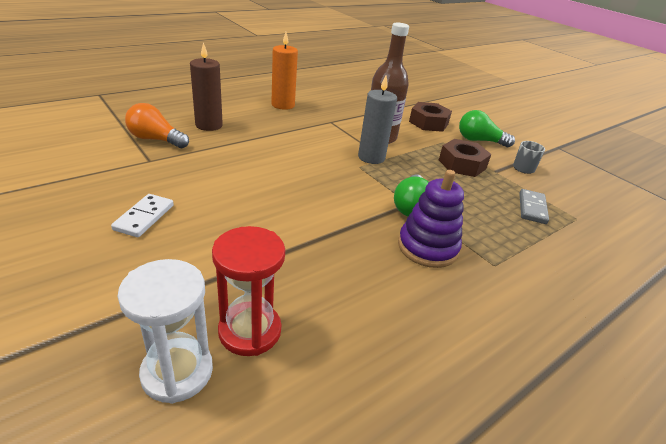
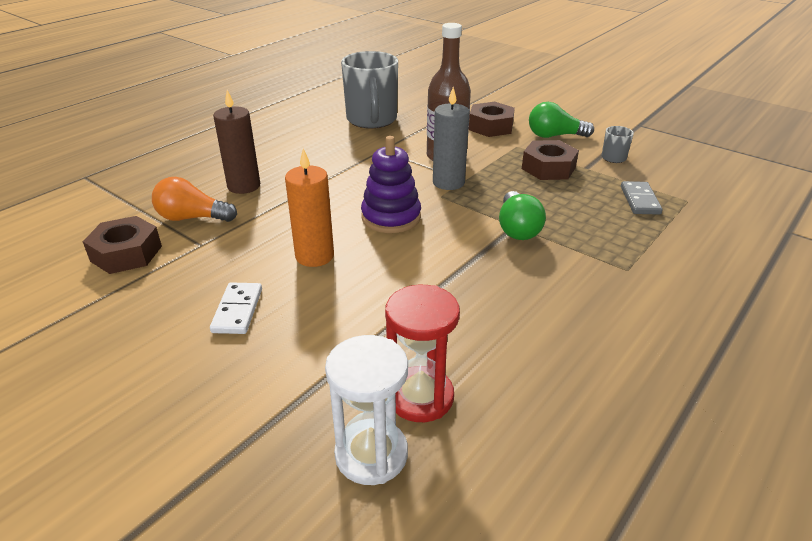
camera: 10 degrees left, 0 degrees up
(90, 154) = (126, 253): none -> brown nut
(283, 105) = (316, 141): orange candle -> orange candle (314, 256)
(335, 99) = (372, 120): none -> grey mug
(427, 247) = (554, 268): purple stacking toy -> purple stacking toy (391, 217)

